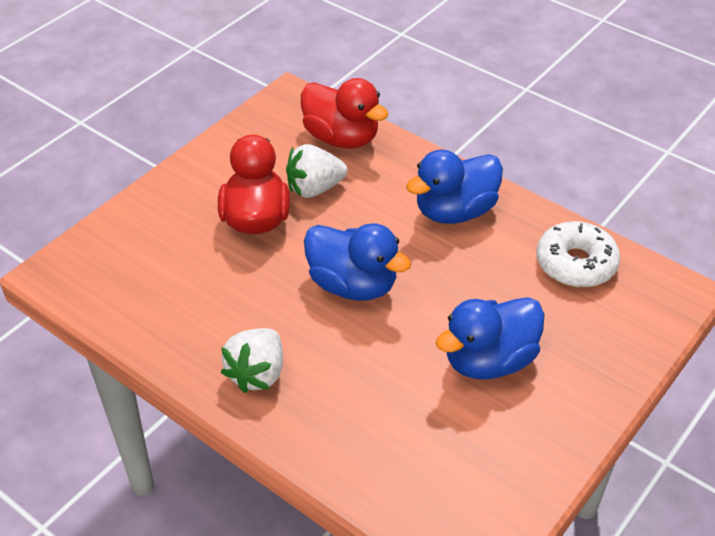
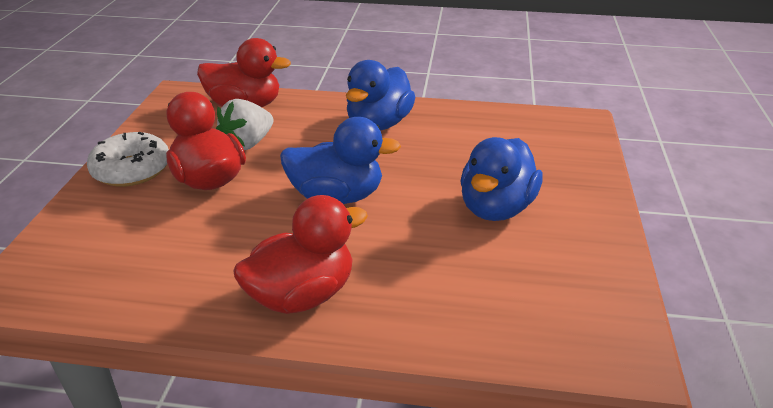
camera: 30 degrees left, 10 degrees down
(257, 374) = (302, 295): white strawberry -> red duck
(576, 264) = (497, 127): white donut -> white donut (132, 170)

